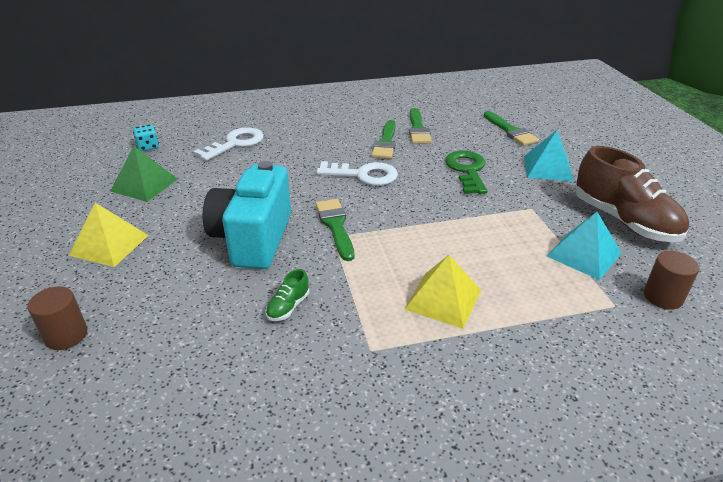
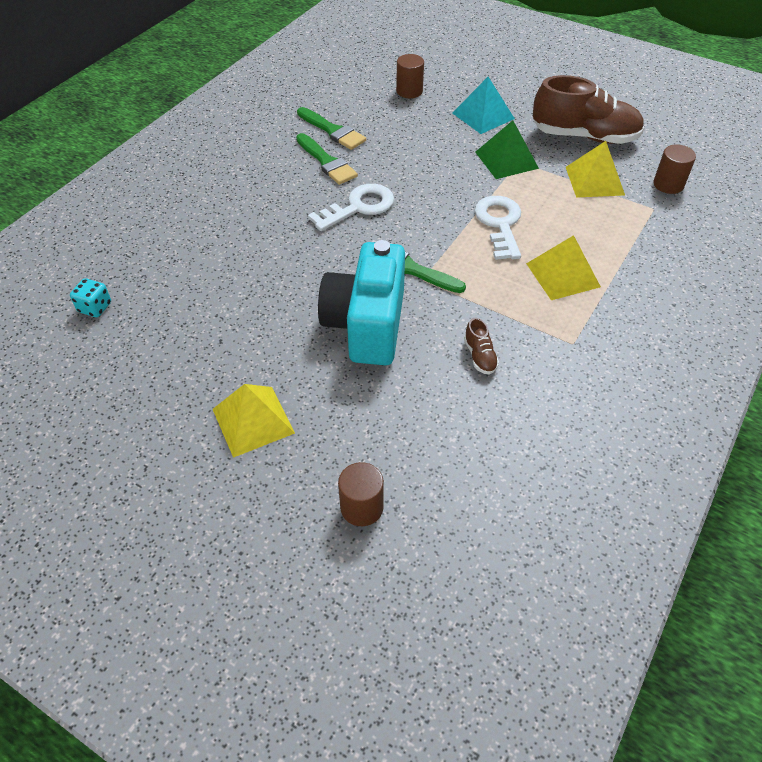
camera: 45 degrees left, 15 degrees up
(144, 185) = (173, 347): green pyramid -> green pyramid (506, 160)
(235, 143) = (185, 246): white key -> white key (499, 224)
(253, 239) = (366, 325): turquoise camera -> turquoise camera turned 45 degrees clockwise
(288, 307) = (480, 356): green shoe -> brown shoe
(467, 170) = (430, 152): green key -> none
(510, 131) = (409, 91): green brush -> brown cylinder
(584, 254) = (594, 180): turquoise pyramid -> yellow pyramid

